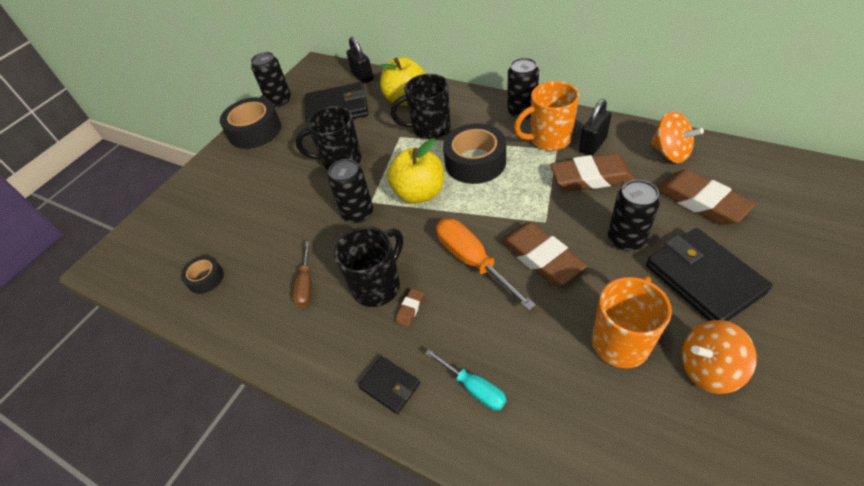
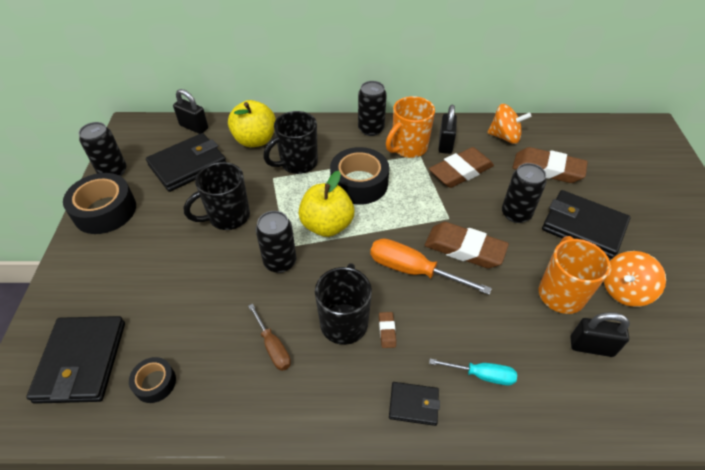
camera: 35 degrees left, 0 degrees up
(171, 242) = (82, 361): none -> black wallet
(619, 412) = (591, 346): none -> black padlock

